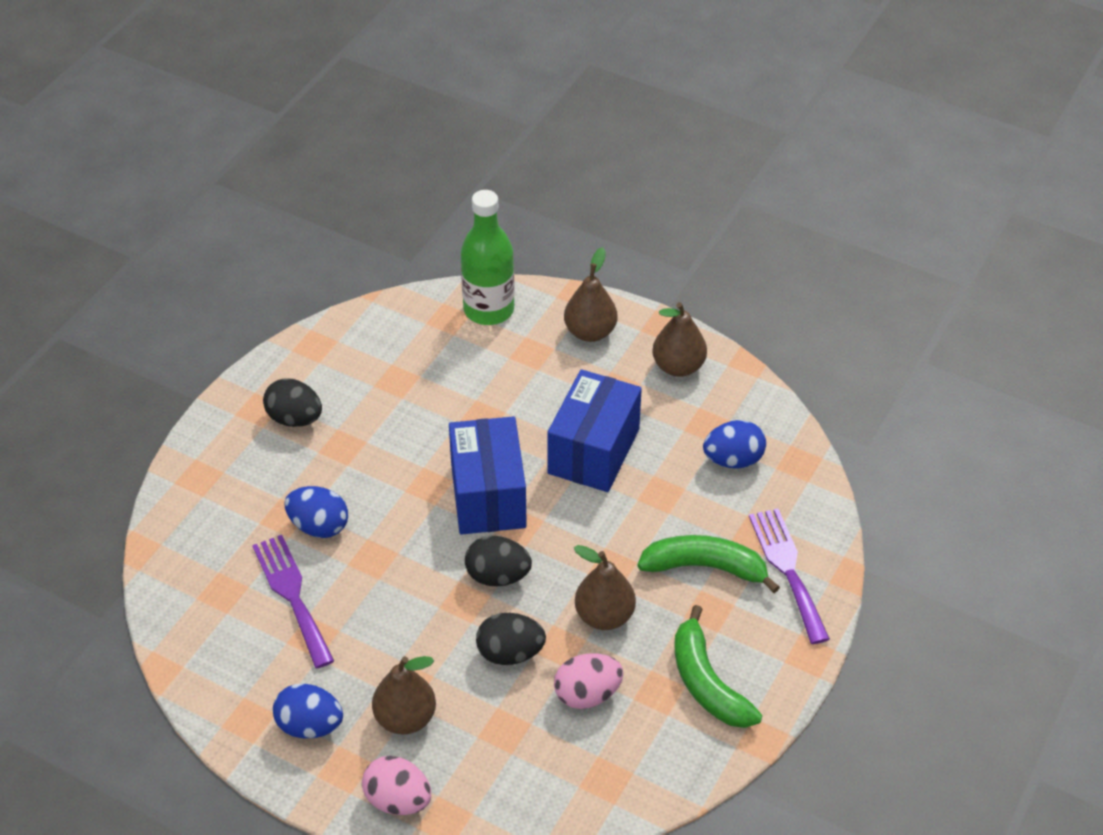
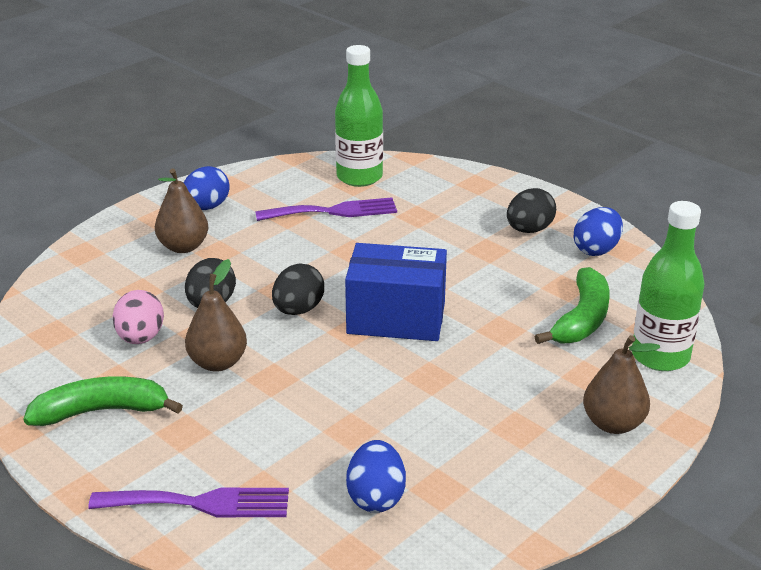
camera: 105 degrees right, 15 degrees down
(203, 590) = (359, 177): none -> green bottle
(319, 526) = (399, 229): blue egg -> blue egg (596, 250)
(398, 800) = (114, 235): pink egg -> none
(593, 451) = (429, 393): blue box -> none
(678, 367) = (540, 484): brown pear -> none
(705, 567) = (237, 441): green banana -> green banana (581, 319)

